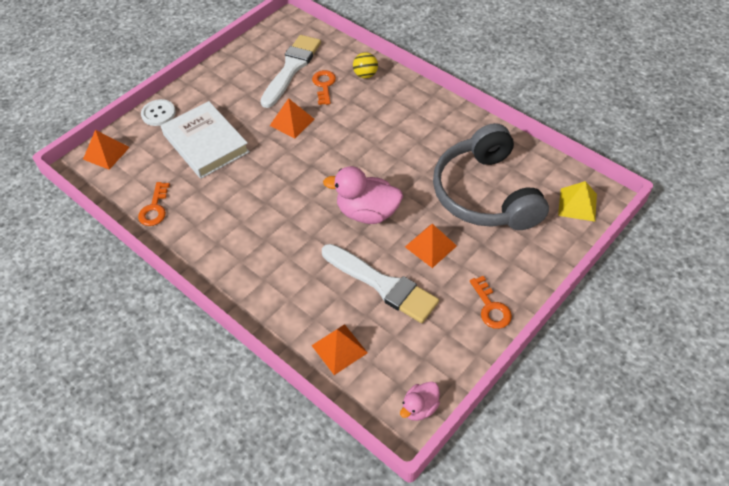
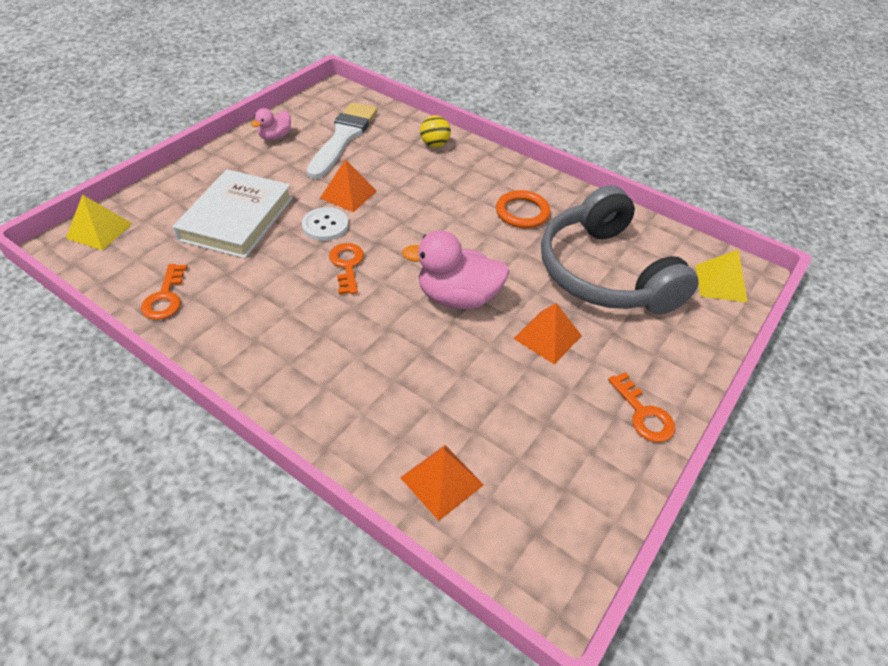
camera: 10 degrees left, 5 degrees down
(106, 153) = (99, 230): orange pyramid -> yellow pyramid
(158, 113) = (173, 185): white button -> white button (325, 225)
(206, 143) = (237, 218): white book -> white book turned 60 degrees clockwise
(324, 85) = (385, 155): orange key -> orange key (347, 265)
(382, 285) = (491, 388): white brush -> none
(419, 407) = (573, 565): pink duck -> pink duck (275, 137)
(428, 139) = (522, 212): none -> orange ring

